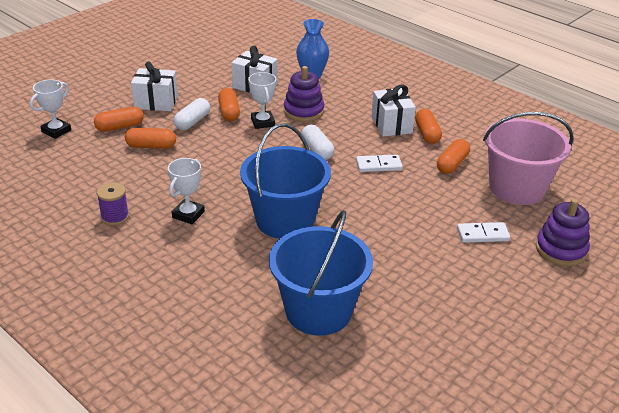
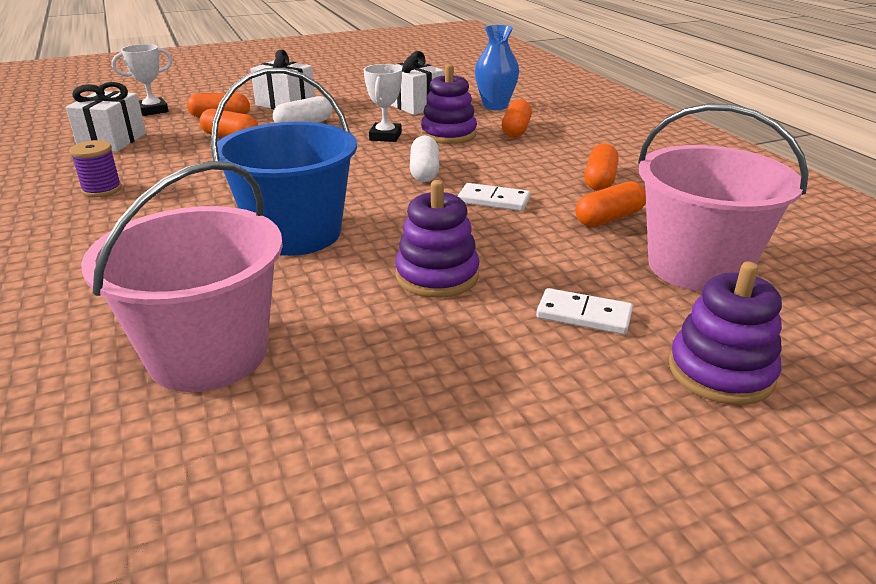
camera: 25 degrees right, 5 degrees down
(188, 214) = (185, 203): white trophy -> none
(229, 112) = (356, 122): orange capsule -> orange capsule (516, 130)
(318, 311) = (208, 354): blue bucket -> pink bucket
(391, 125) = (555, 163): white gift -> white gift (112, 141)
(392, 229) = (437, 276): none -> purple stacking toy

